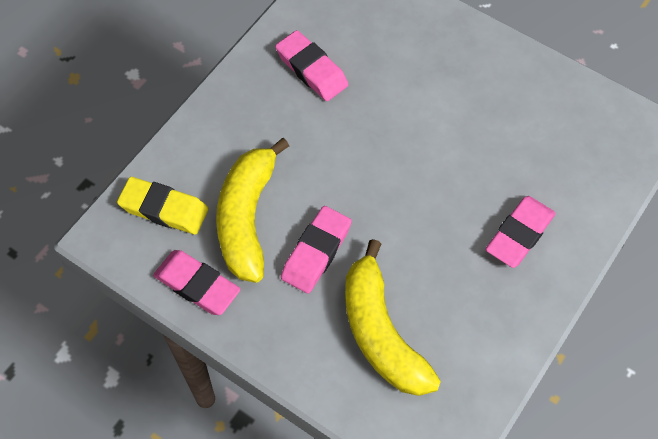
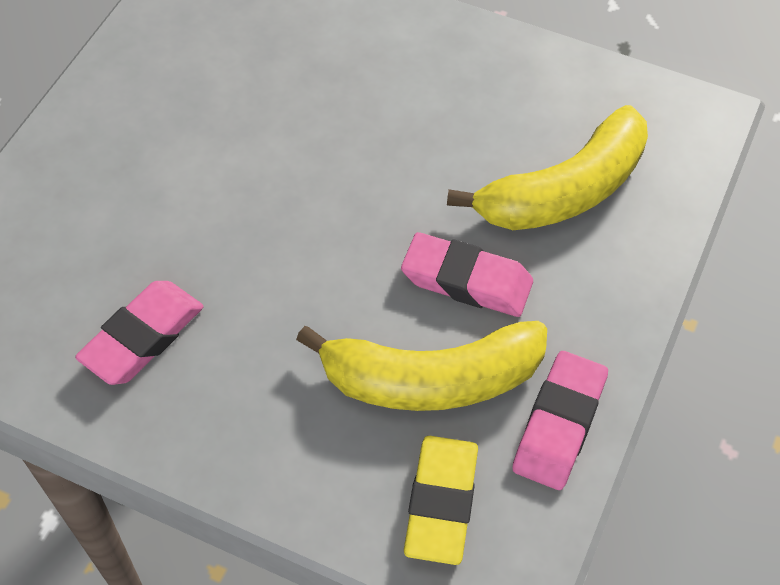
camera: 100 degrees left, 5 degrees down
(519, 234) = (387, 64): pink eraser -> none

